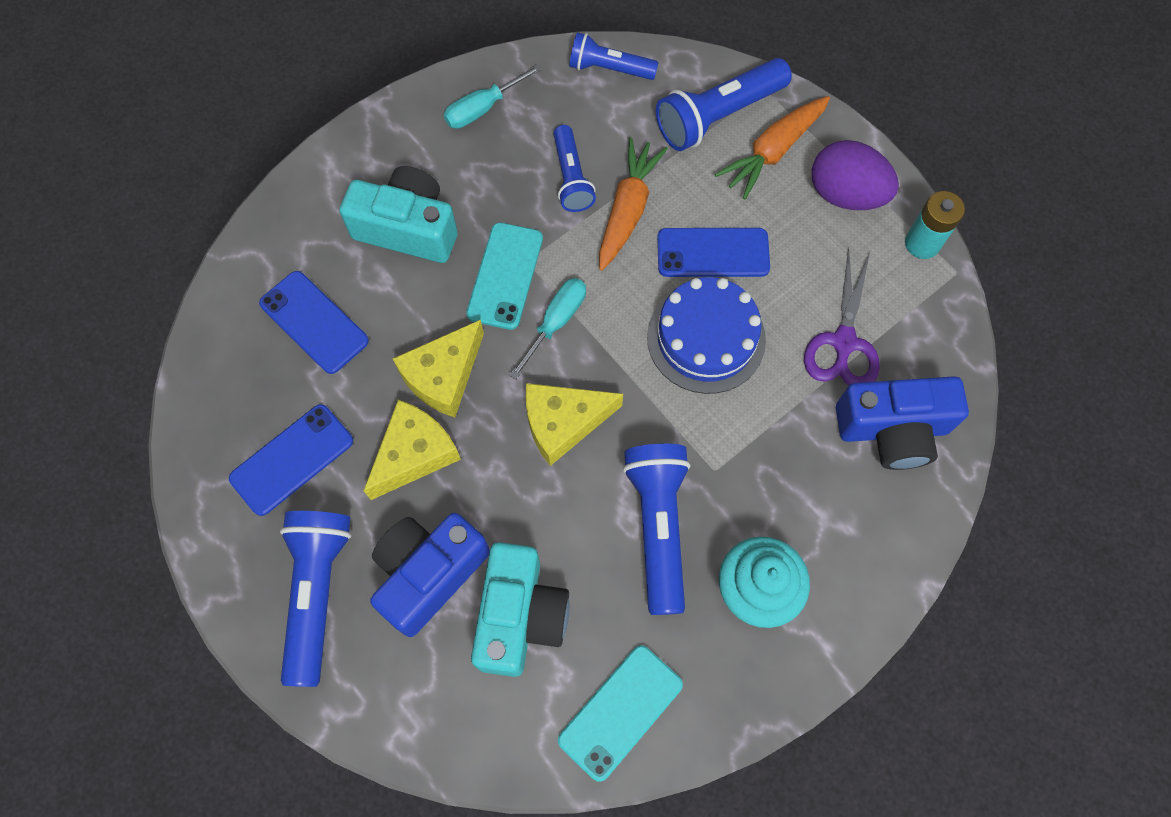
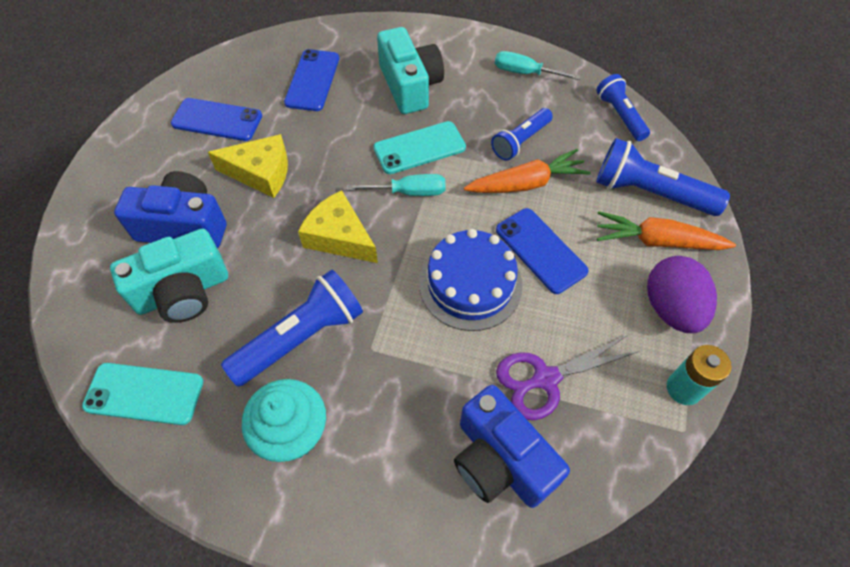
camera: 55 degrees right, 10 degrees down
(317, 593) = (137, 179): blue flashlight -> none
(443, 376) = (324, 157): yellow cheese -> none

